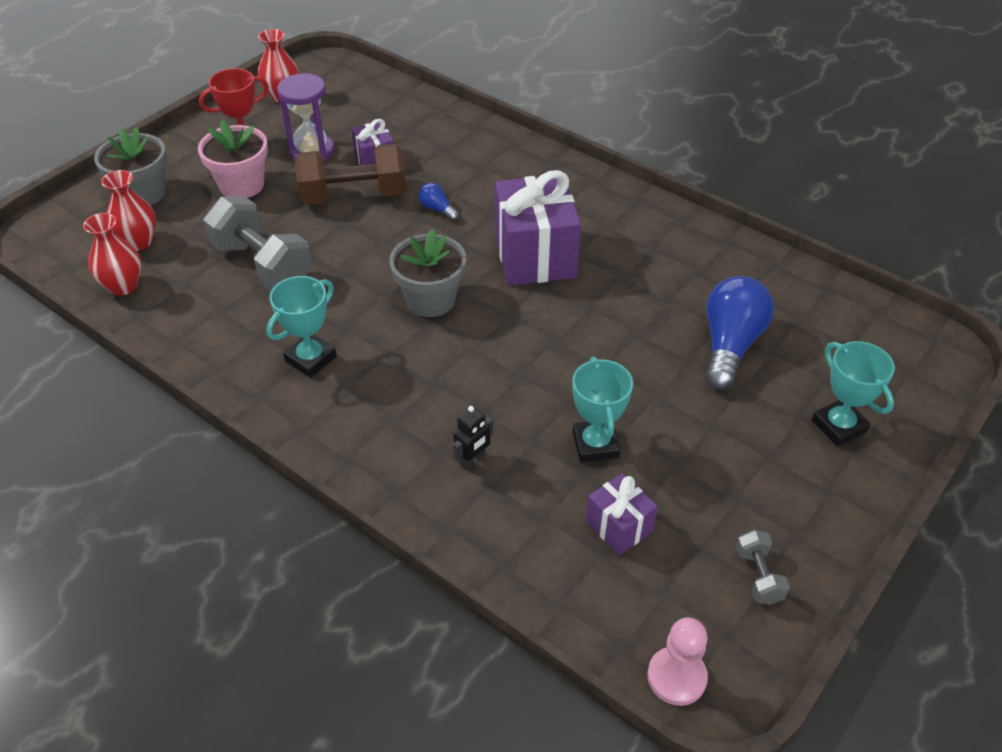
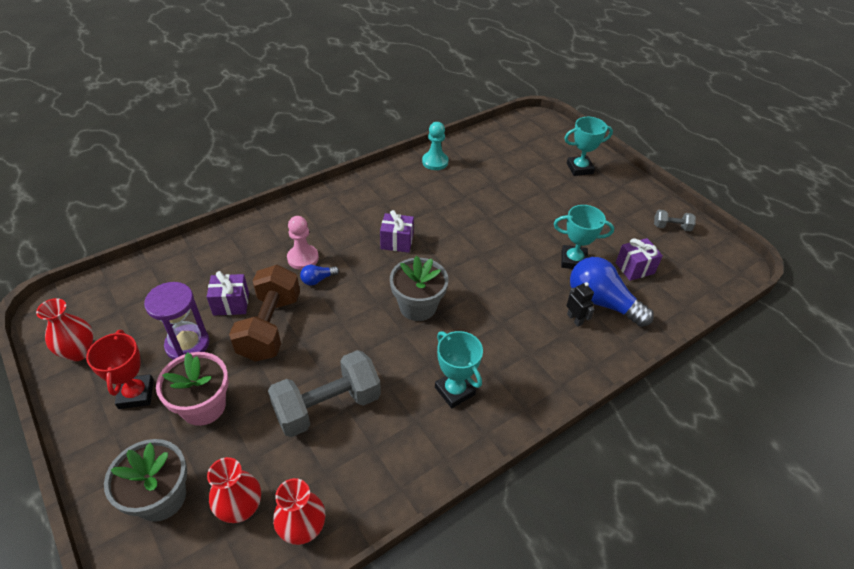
camera: 75 degrees left, 0 degrees up
(535, 256) = (397, 242): purple gift -> purple gift, size x0.52
(676, 677) = (730, 274): pink pawn -> pink pawn (303, 258)
(727, 254) = (435, 162): none -> turquoise pawn
(729, 345) = (510, 185): blue light bulb -> blue light bulb (601, 302)

